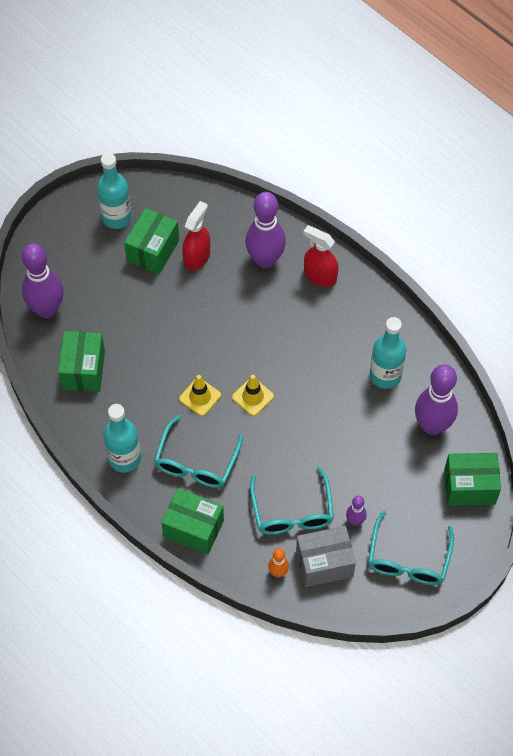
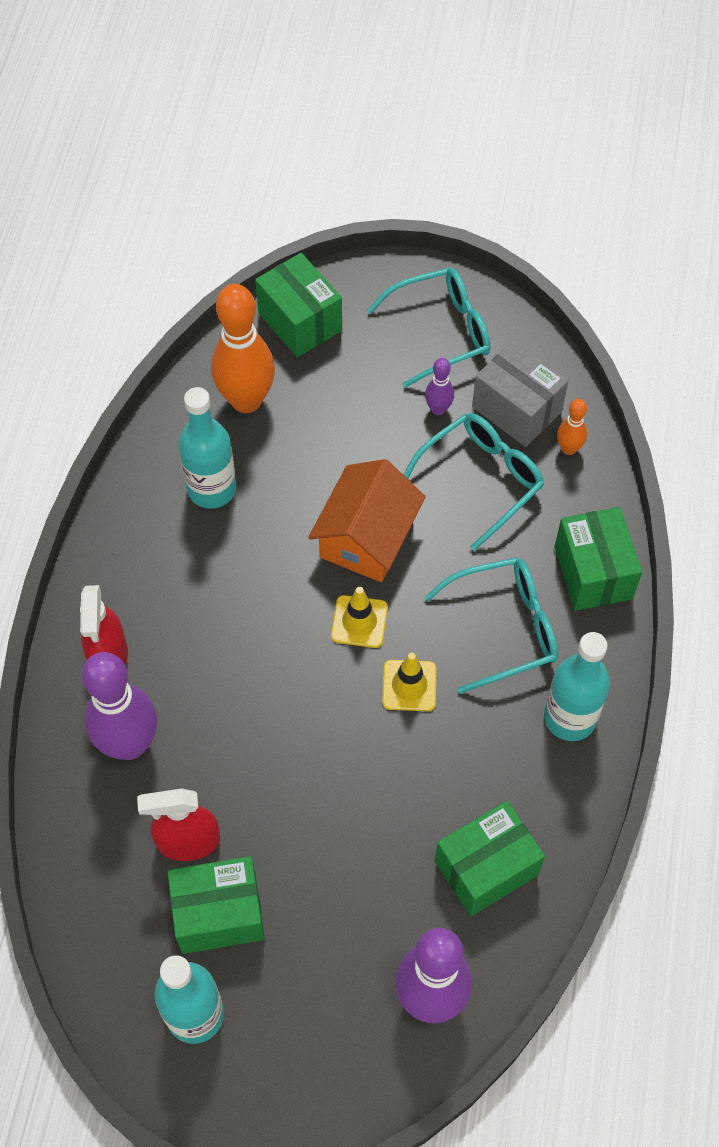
camera: 125 degrees left, 0 degrees up
(299, 431) = (367, 537): none -> orange house
(432, 426) = (246, 400): purple bowling pin -> orange bowling pin

